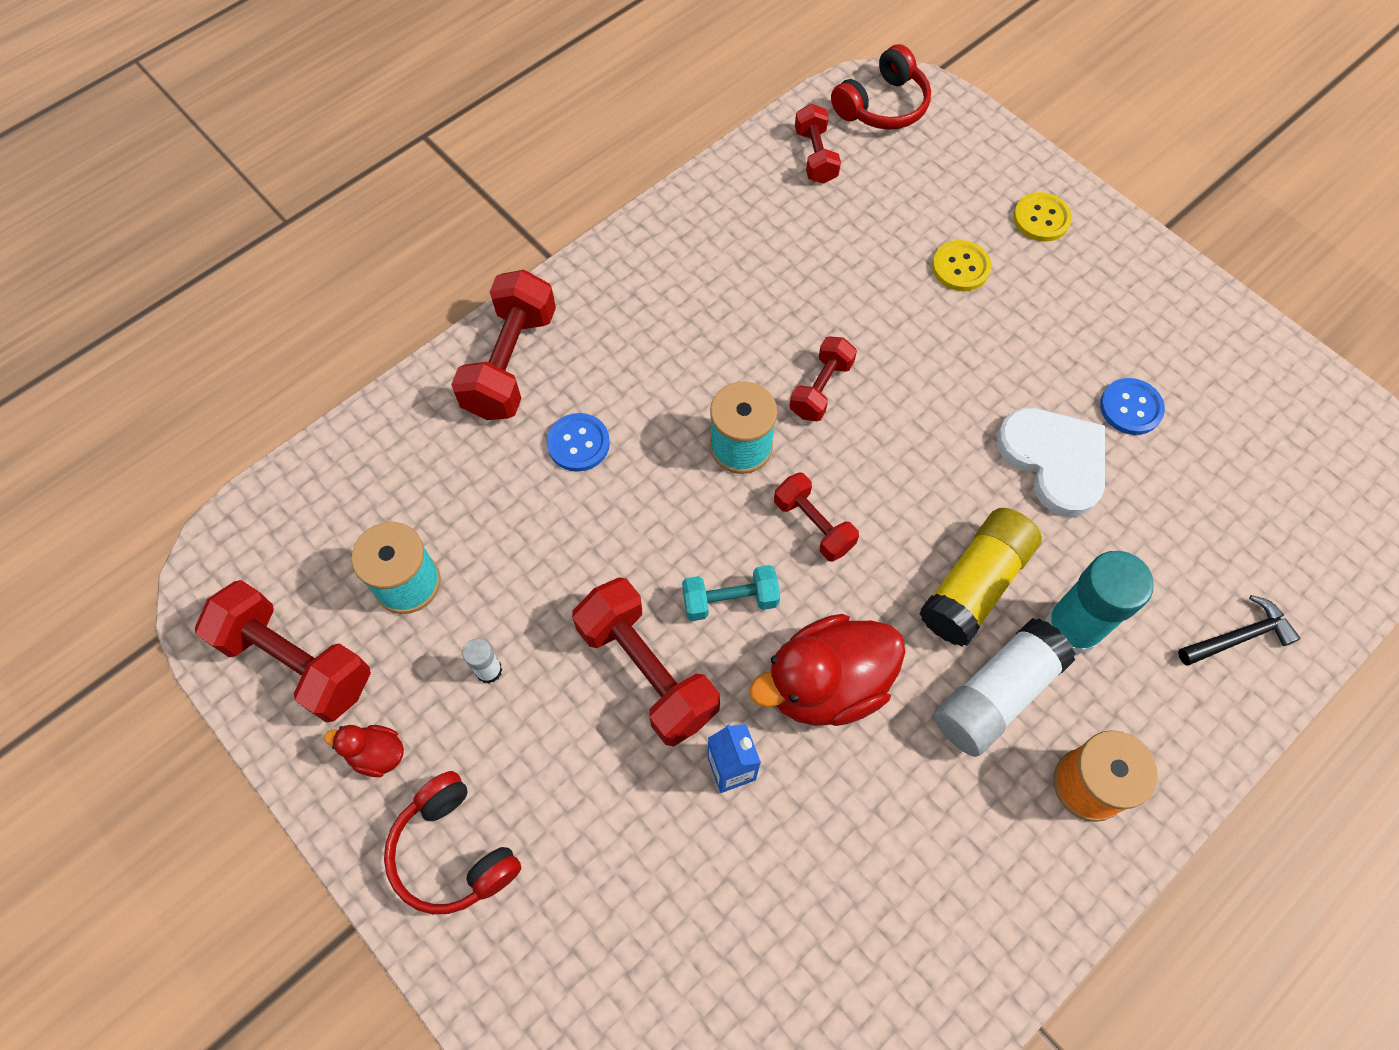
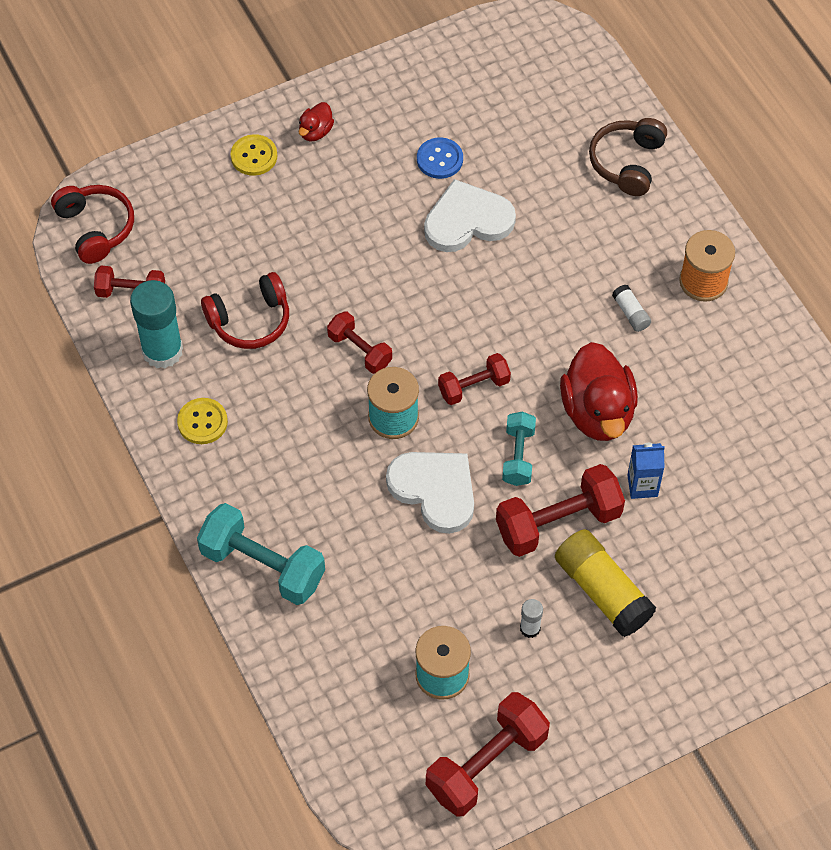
camera: 75 degrees left, 5 degrees down
(377, 754) = (575, 715): red duck -> red duck (315, 132)
(453, 851) = (659, 674): red headphones -> red headphones (250, 320)
(510, 363) = (262, 566): red dumbbell -> turquoise dumbbell
(578, 443) = (355, 530): blue button -> none
(654, 515) = (435, 490): none -> white heart
(960, 267) = (280, 224): yellow button -> yellow button (202, 422)
(975, 585) = (549, 300): yellow glue stick -> yellow glue stick (602, 591)
(996, 694) = (630, 313): white glue stick -> white glue stick, size x0.47
(1072, 628) = (596, 253): turquoise glue stick -> turquoise glue stick (162, 351)
(1238, 636) = (627, 163): black hammer -> brown headphones

